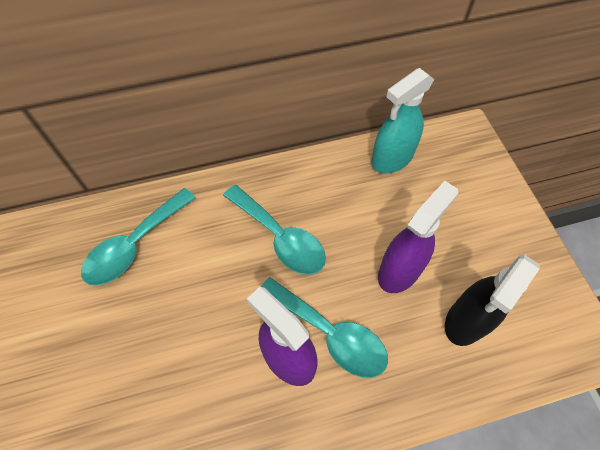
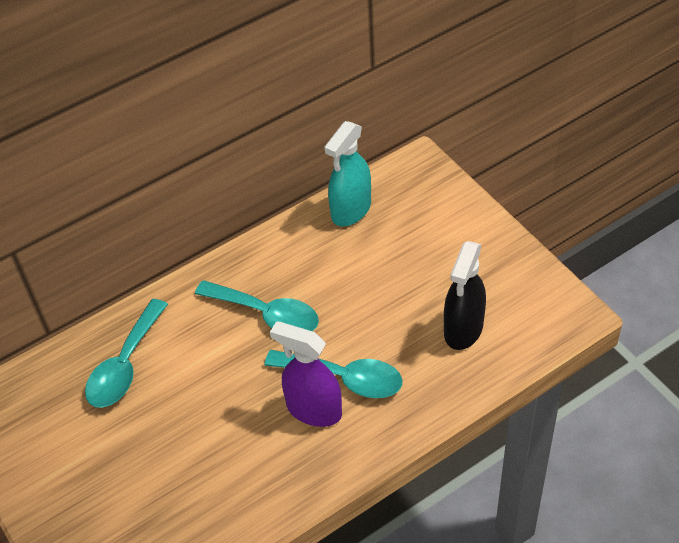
camera: 15 degrees left, 10 degrees down
(399, 270) = (391, 307): purple spray bottle -> none

